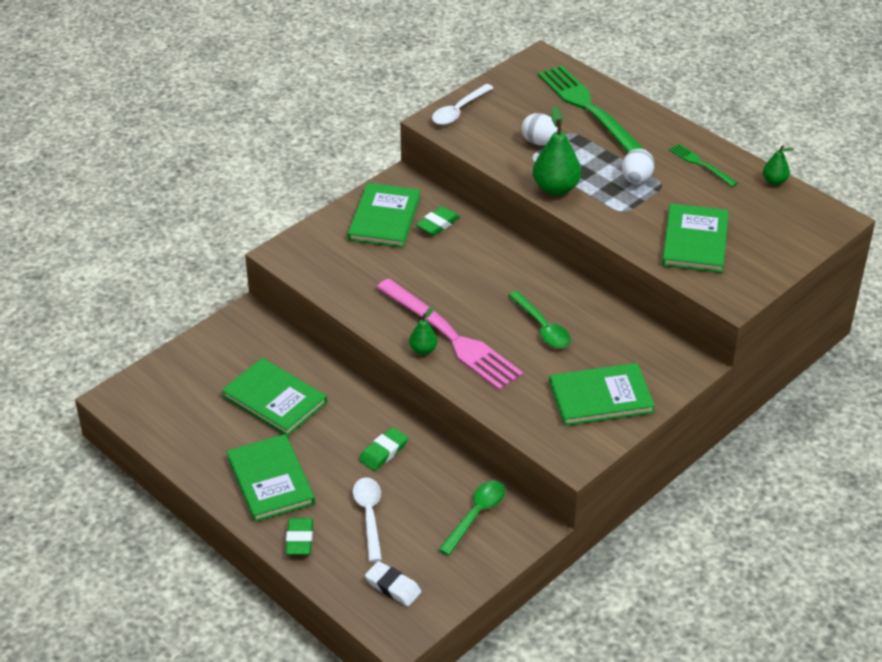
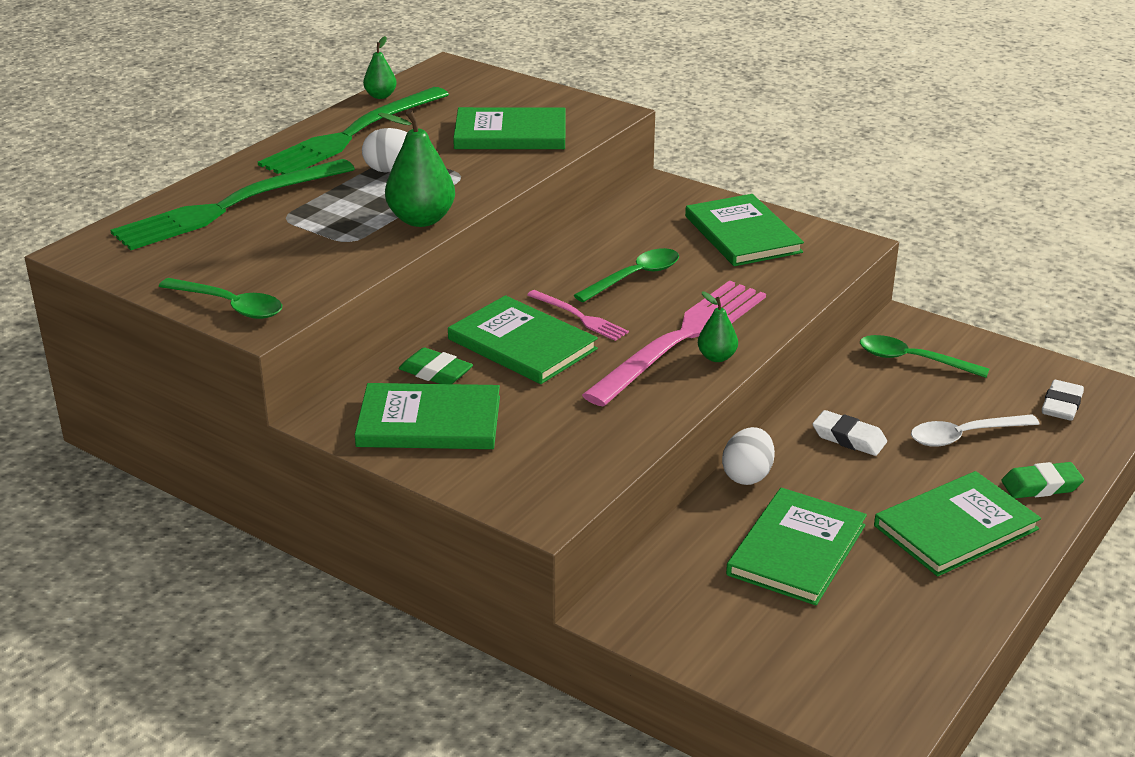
camera: 100 degrees left, 10 degrees down
(383, 452) = (849, 438): green eraser -> white eraser
(459, 111) = (230, 306): white spoon -> green spoon
(462, 263) = (522, 344): none -> green book
(491, 293) = (579, 317): none -> pink fork
(540, 142) = (312, 237): white egg -> white egg (747, 475)
(701, 164) = (352, 134): green fork -> green fork, size x2.15

